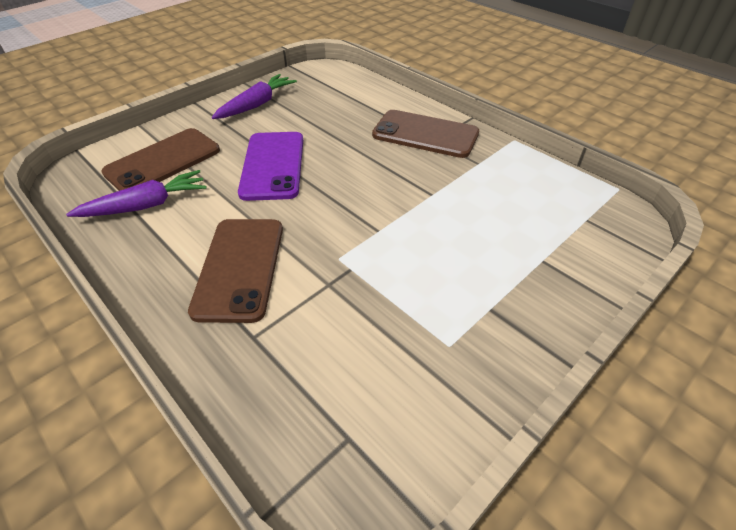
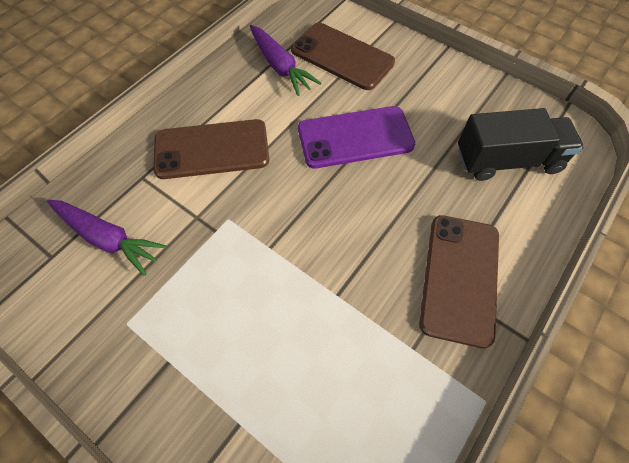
camera: 80 degrees right, 15 degrees up
(256, 105) = (463, 96): purple carrot -> purple carrot (108, 238)
(330, 98) = (507, 160): none -> black truck

